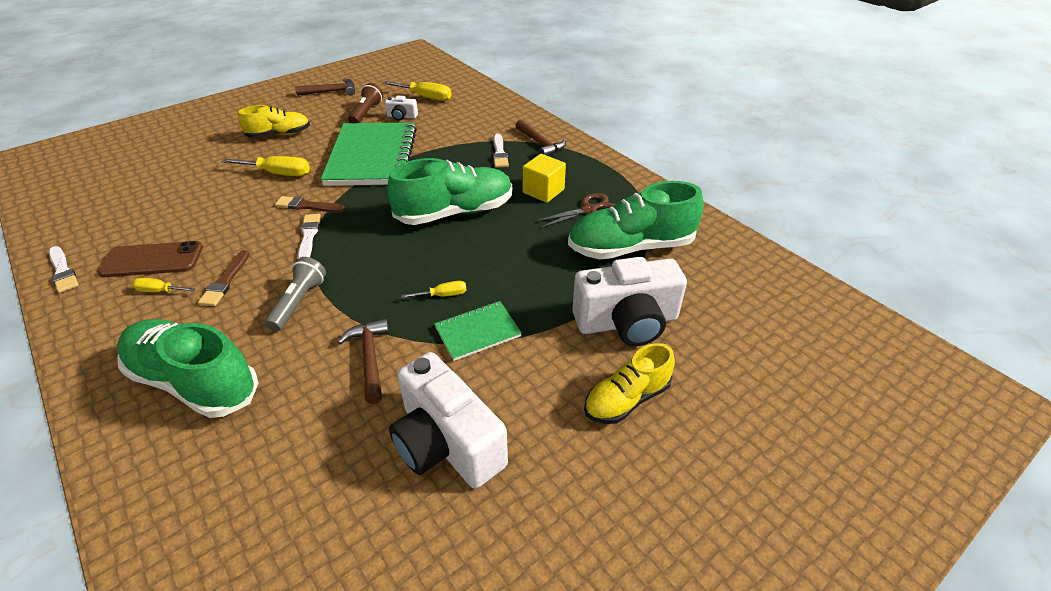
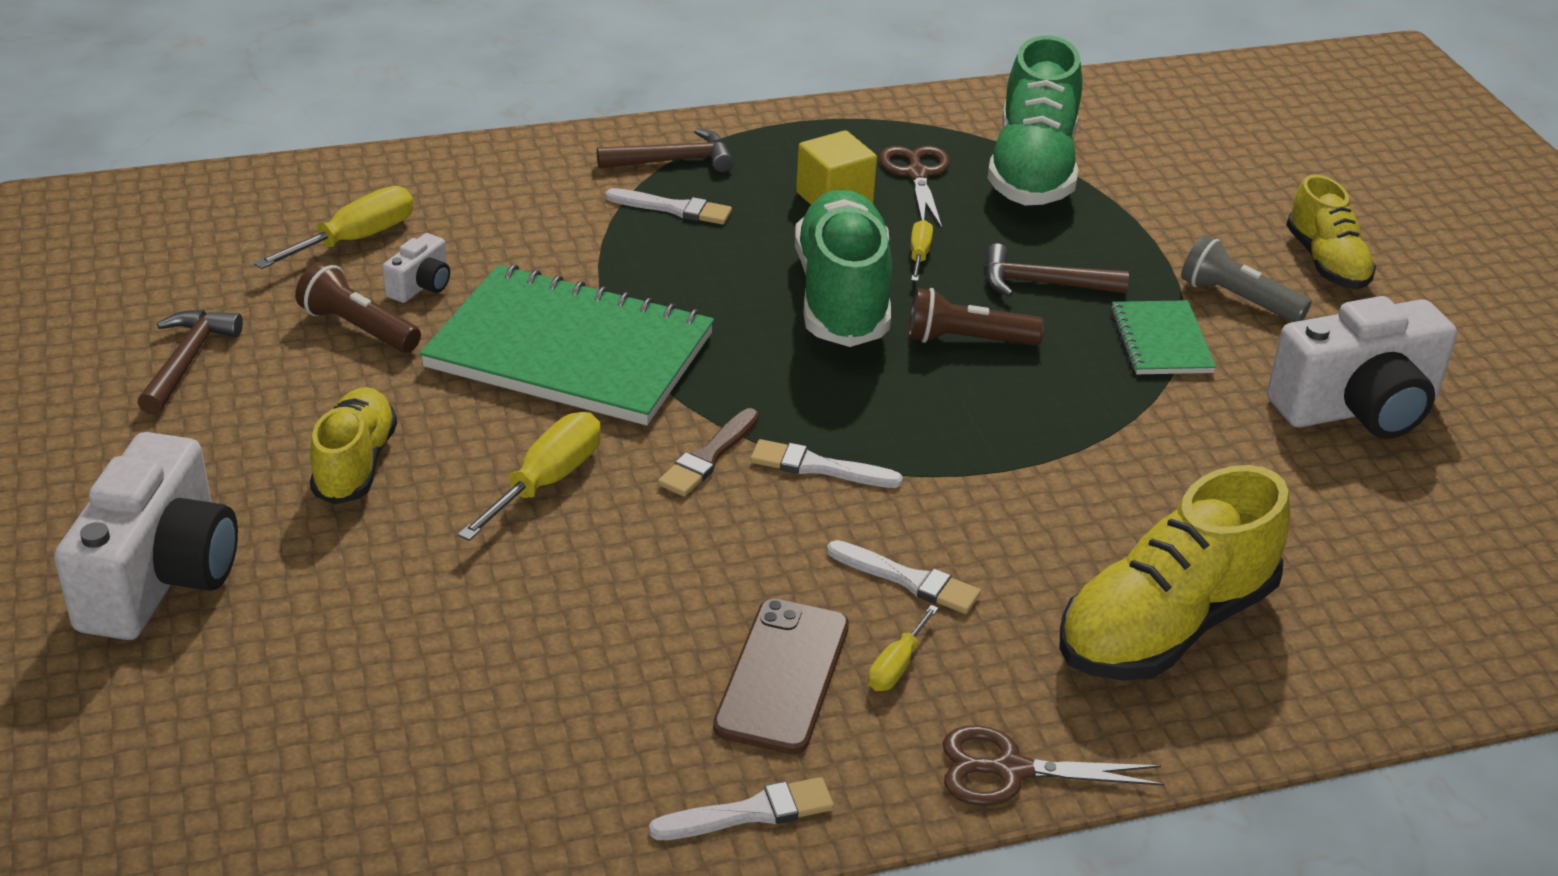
camera: 70 degrees left, 5 degrees down
(79, 343) = (1009, 770): none -> brown scissors
(194, 381) = (1165, 626): green shoe -> yellow shoe
(225, 281) = (908, 580): brown brush -> white brush
(299, 302) = (1012, 499): grey flashlight -> grey flashlight (1238, 299)
(370, 358) = (1179, 445): brown hammer -> brown hammer (1043, 284)
(438, 258) = (967, 340): none -> brown flashlight
(443, 295) = (1064, 354): yellow screwdriver -> yellow screwdriver (919, 255)
(627, 322) = (1192, 221): white camera -> white camera (161, 576)

